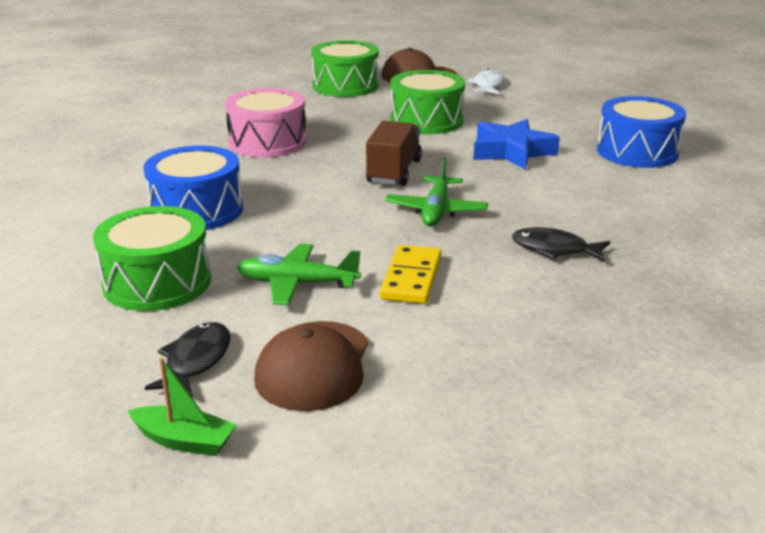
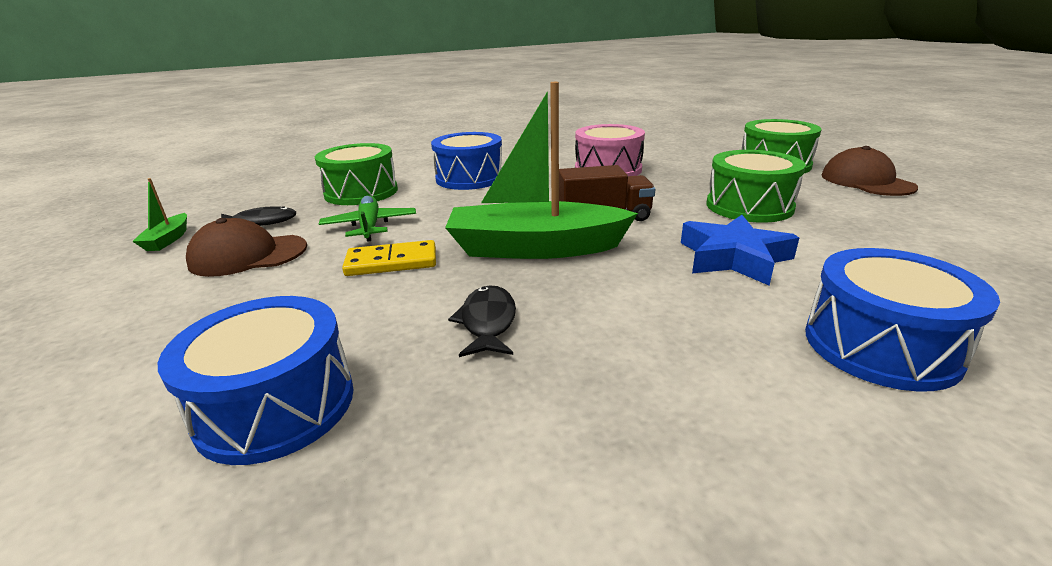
camera: 70 degrees right, 0 degrees up
(436, 211) = (535, 248): green plane -> green boat
(488, 85) = (917, 213): white fish -> none
(630, 339) = (276, 405): none -> blue drum

